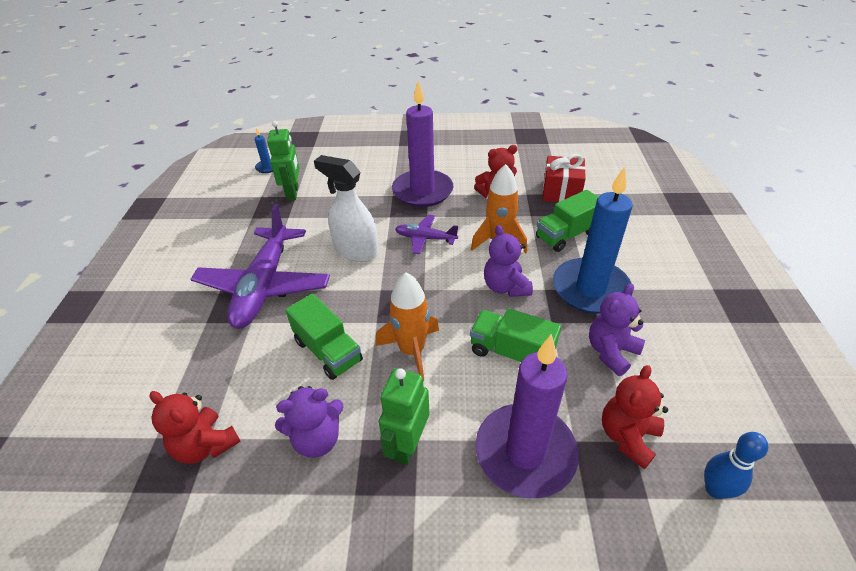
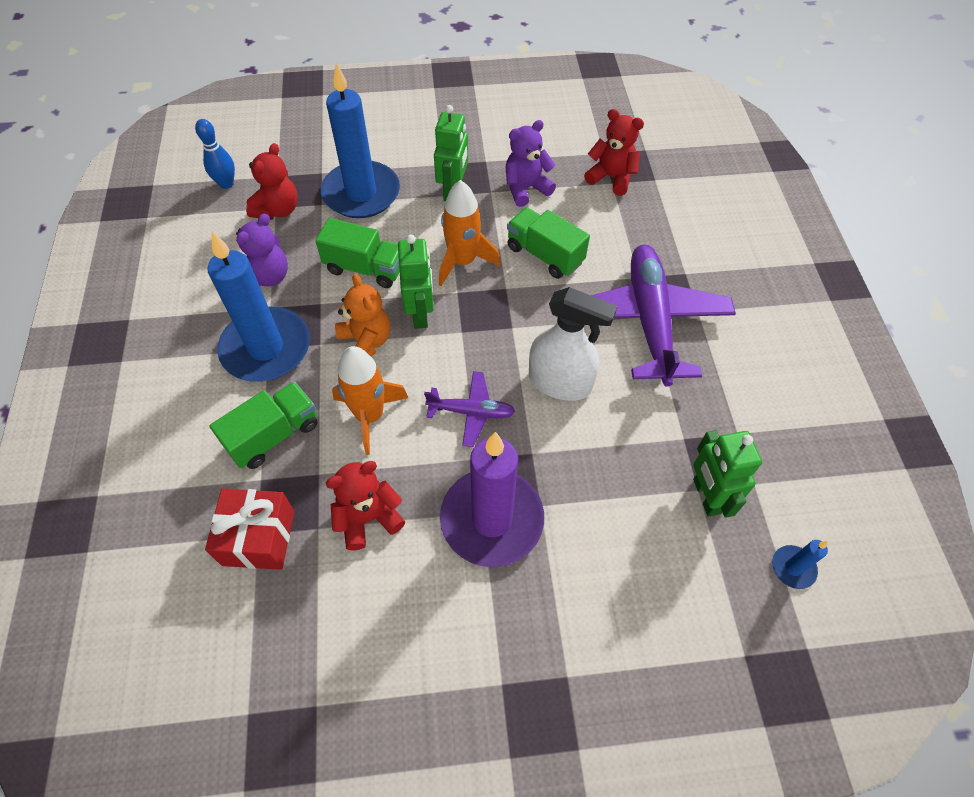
camera: 170 degrees right, 15 degrees up
(458, 306) = (420, 314): none -> green robot
(505, 287) = (365, 342): purple teddy bear -> orange teddy bear
(525, 452) = (361, 193): purple candle -> blue candle

